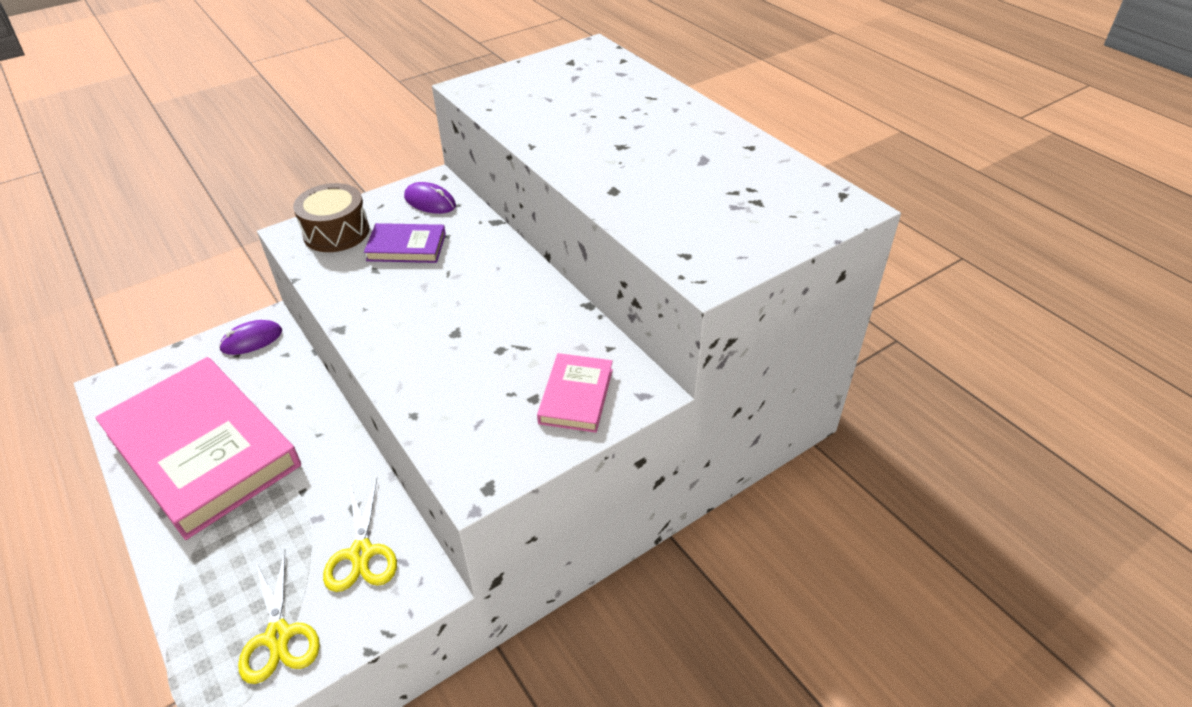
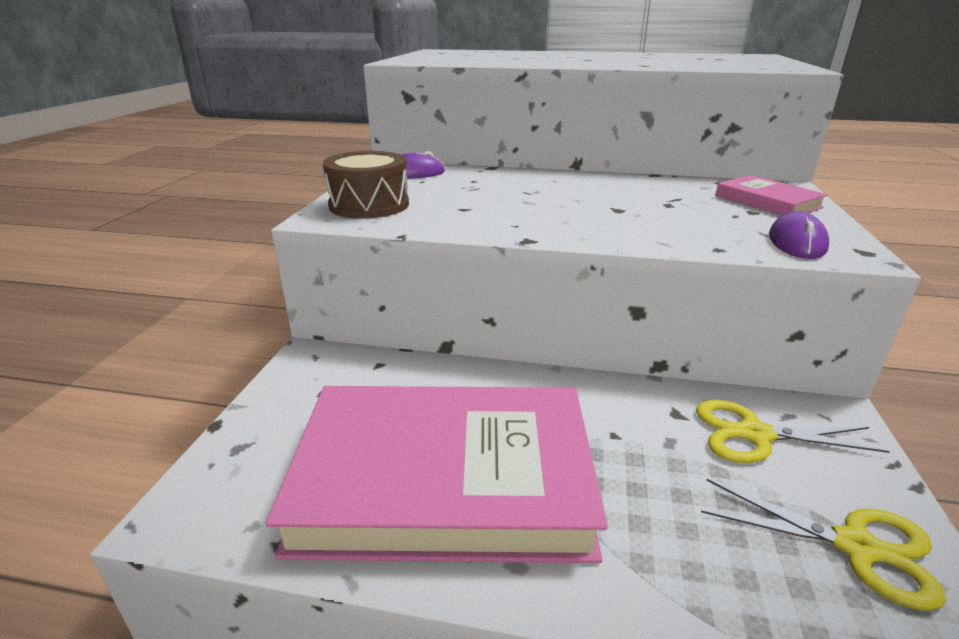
camera: 45 degrees left, 15 degrees down
(252, 340) = (316, 374): purple mouse -> purple mouse (797, 242)
(361, 553) = (755, 434): yellow scissors -> yellow scissors turned 150 degrees clockwise
(406, 247) = (457, 193): purple book -> none

